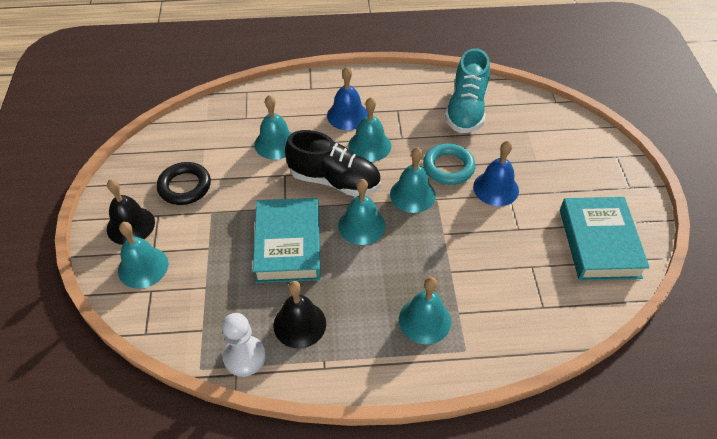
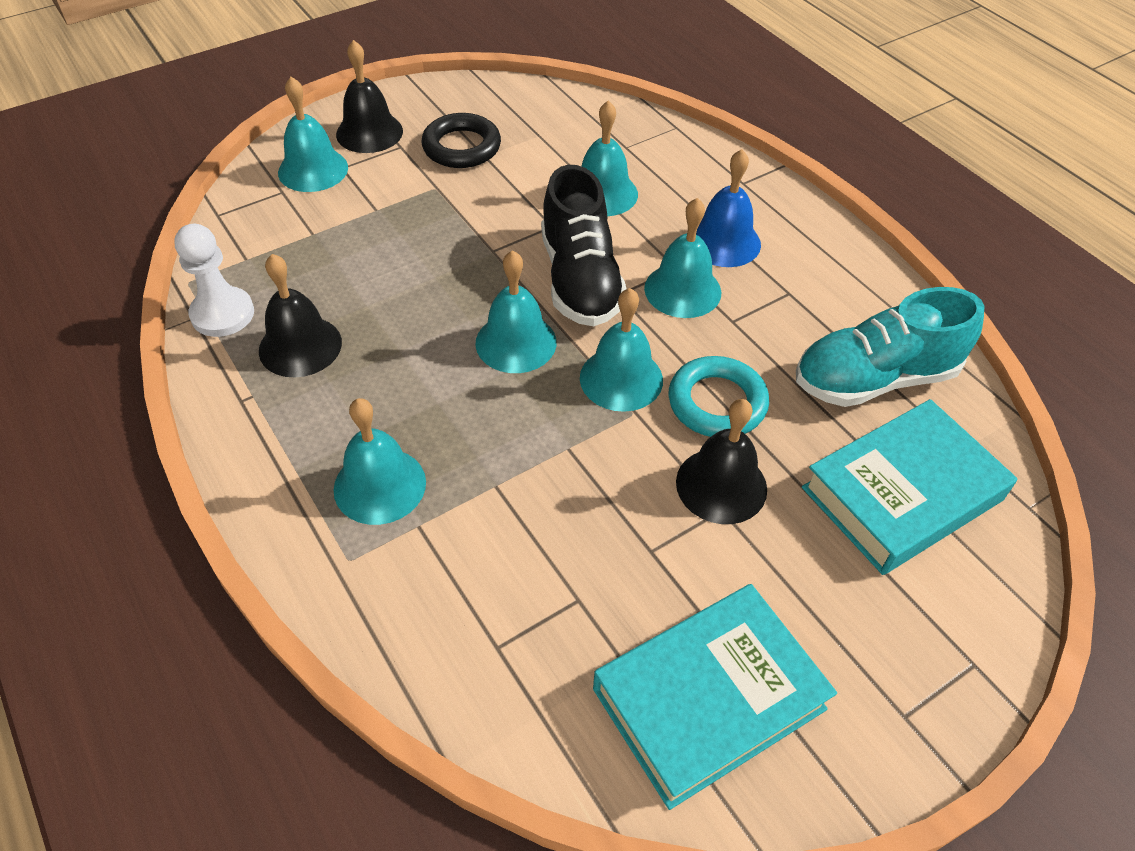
camera: 60 degrees right, 0 degrees up
(288, 245) = (428, 280): turquoise book -> turquoise book (902, 494)
(496, 188) = (721, 485): blue bell -> black bell

